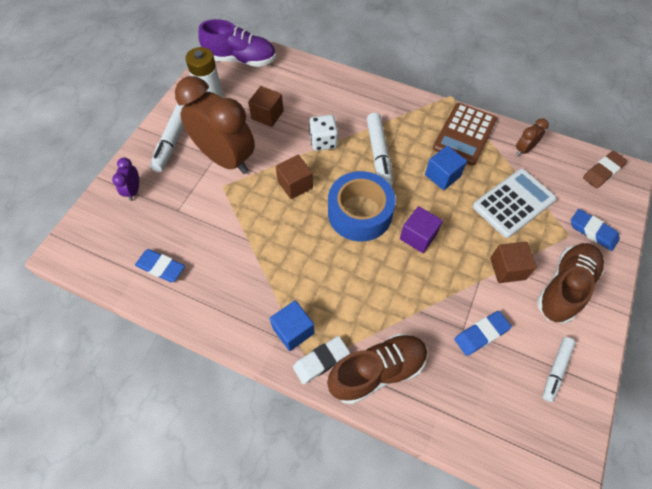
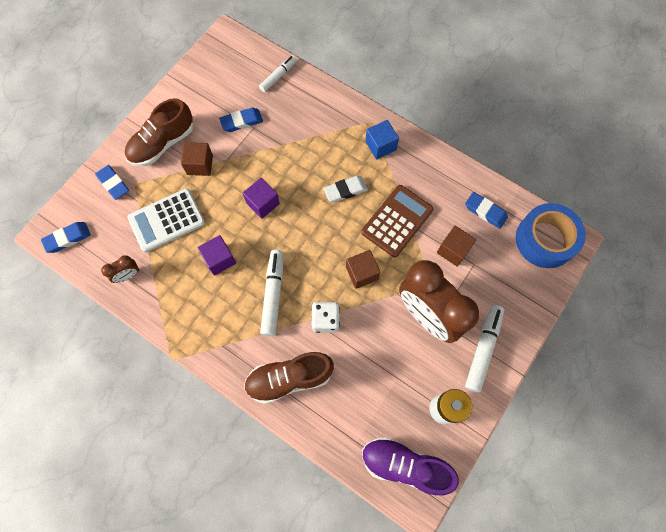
camera: 170 degrees left, 10 degrees up
(133, 191) = (517, 292): purple clock -> none
(267, 115) = (380, 367): brown cube -> brown cube (453, 250)
(321, 361) = (363, 122): white eraser -> white eraser (345, 190)
(360, 213) = (307, 234): blue tape -> blue tape (545, 240)
(377, 371) = (324, 110): brown shoe -> brown shoe (289, 378)
(442, 176) = (219, 259): blue cube -> purple cube
(464, 134) = (178, 304): brown calculator -> brown calculator (397, 221)
(556, 370) = (200, 92): white marker -> white marker (278, 76)
(603, 171) = (67, 238): brown eraser -> blue eraser

